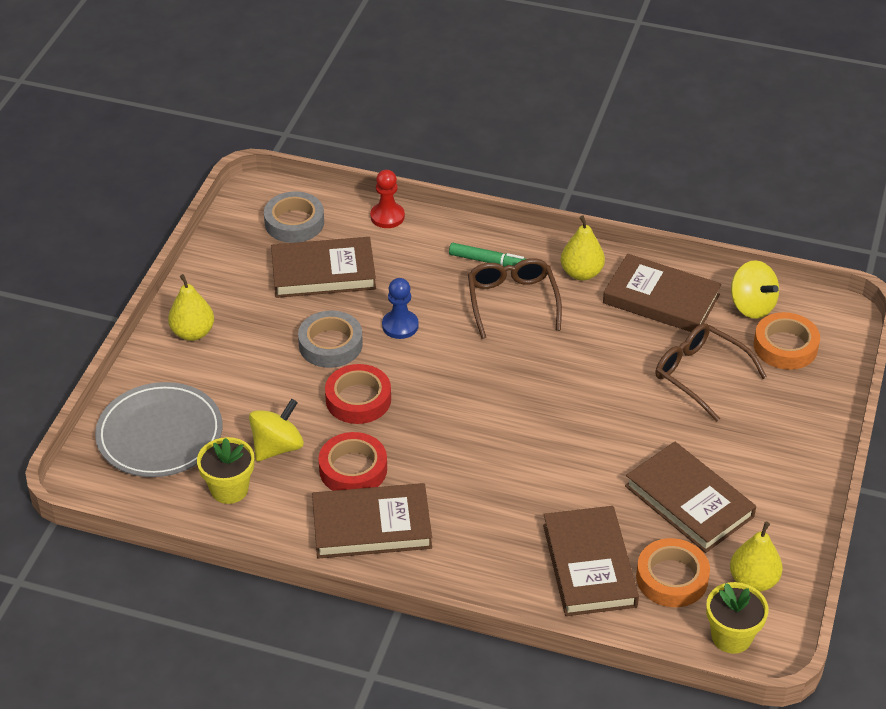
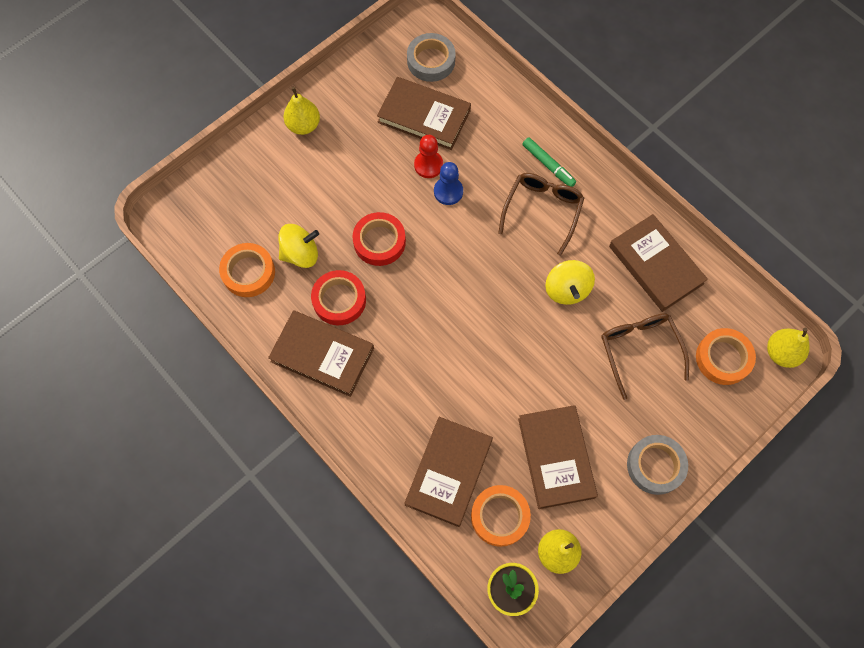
camera: 30 degrees right, 25 degrees up
(160, 434) = (231, 202): grey plate -> none
(229, 489) = (248, 272): yellow flower pot -> orange tape
(330, 344) = (390, 183): grey tape -> grey tape (655, 466)
(387, 217) = (500, 87): red pawn -> red pawn (428, 165)
(581, 273) = (610, 210): yellow pear -> yellow pear (781, 353)
(752, 306) = (722, 307): yellow spinning top -> yellow spinning top (567, 289)

